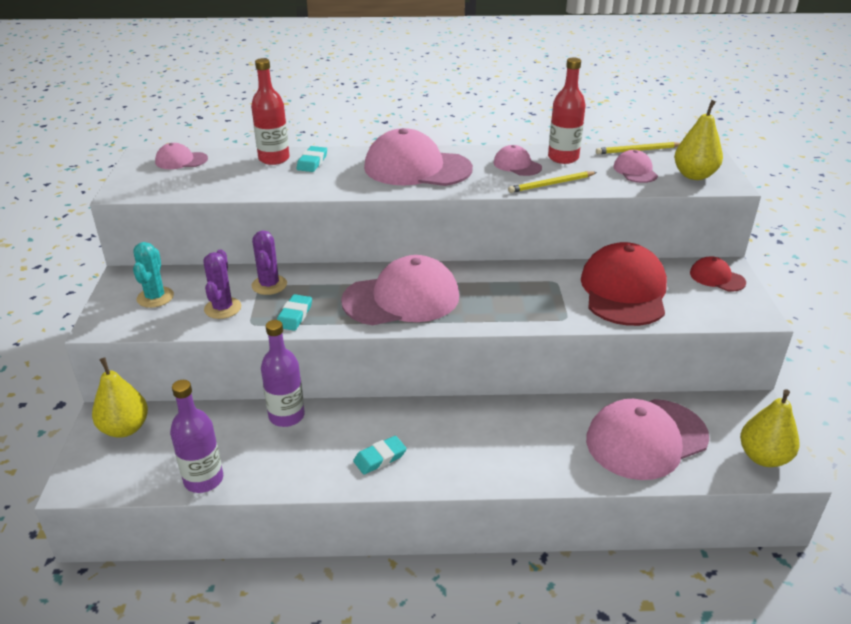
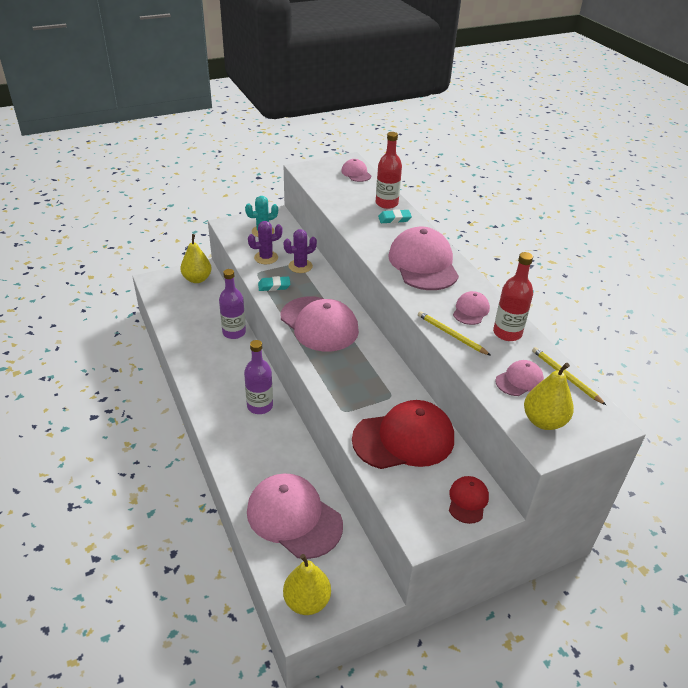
camera: 65 degrees right, 5 degrees up
(203, 480) = (170, 320): purple bottle -> purple bottle (260, 406)
(380, 458) = (215, 382): turquoise eraser -> none

